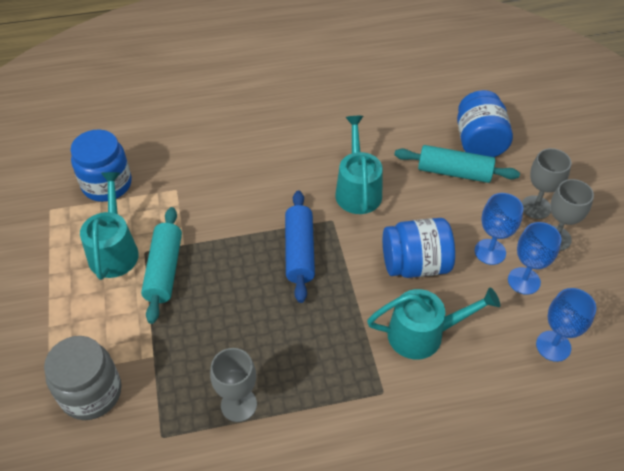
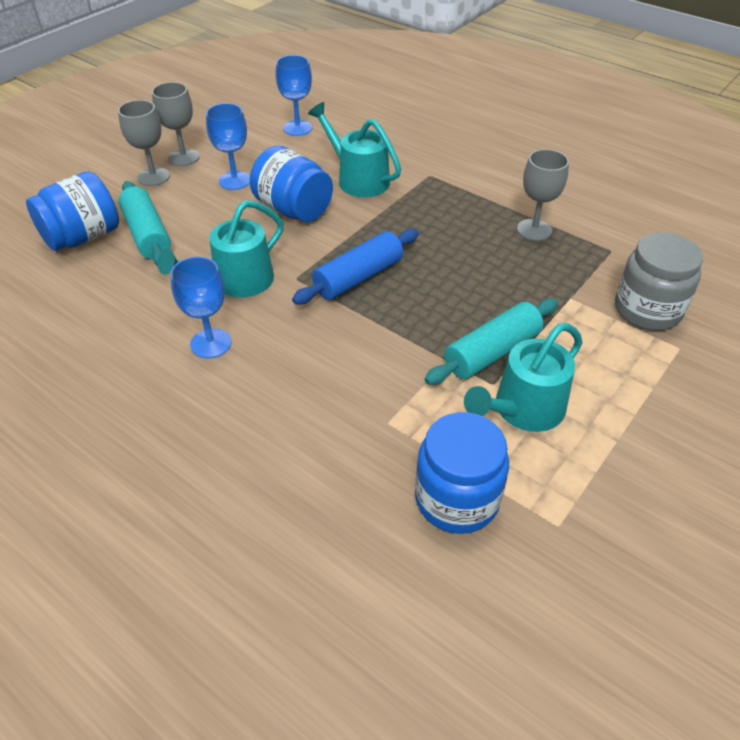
camera: 130 degrees left, 5 degrees down
(524, 281) = (249, 156): blue goblet -> blue goblet (211, 343)

